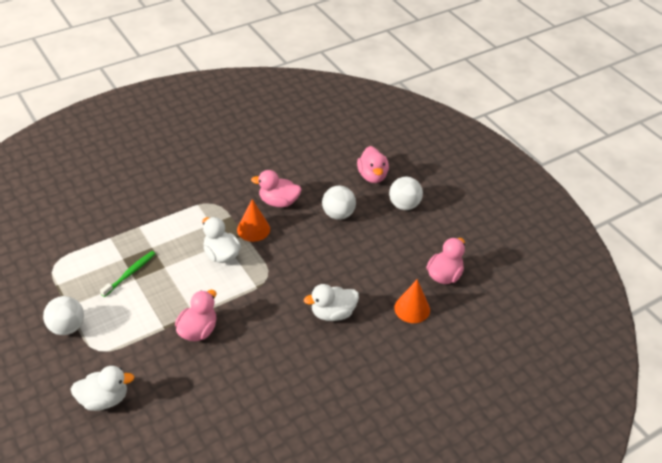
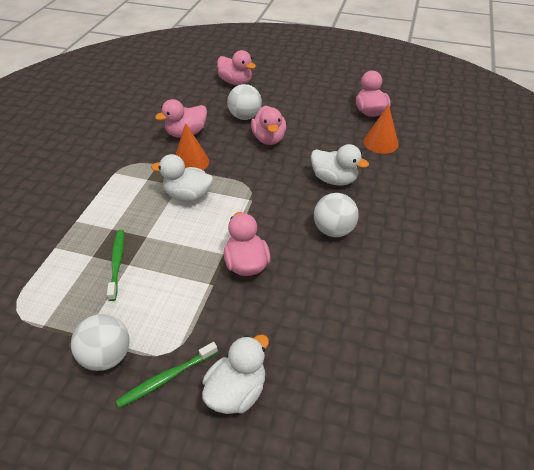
camera: 40 degrees left, 0 degrees up
(80, 363) = (166, 378): none -> green toothbrush
(331, 246) = (269, 139): none -> pink duck
(333, 313) = (334, 180): white duck -> white duck turned 90 degrees counterclockwise
(404, 205) = (283, 87): white ball -> white ball (333, 230)

